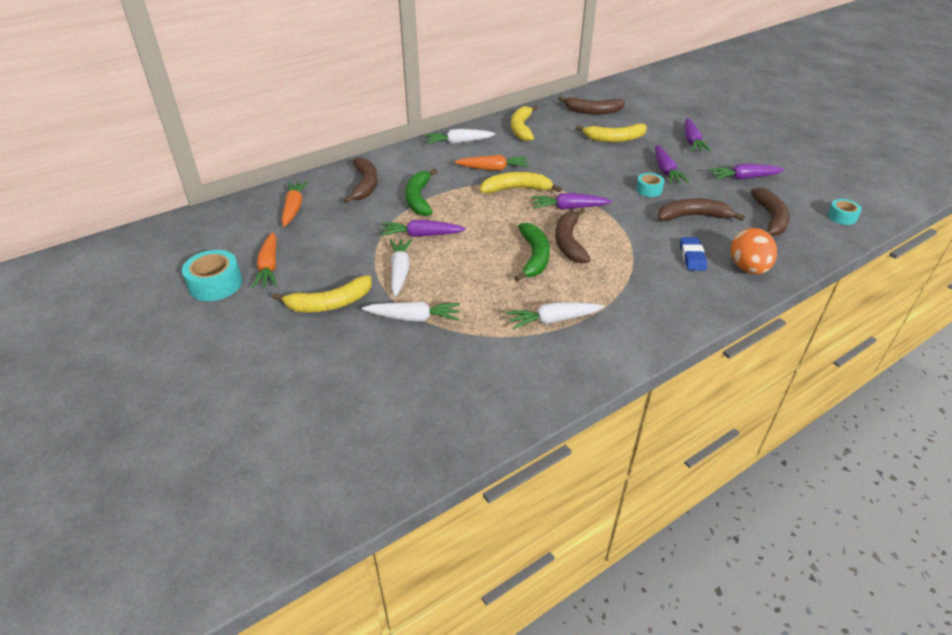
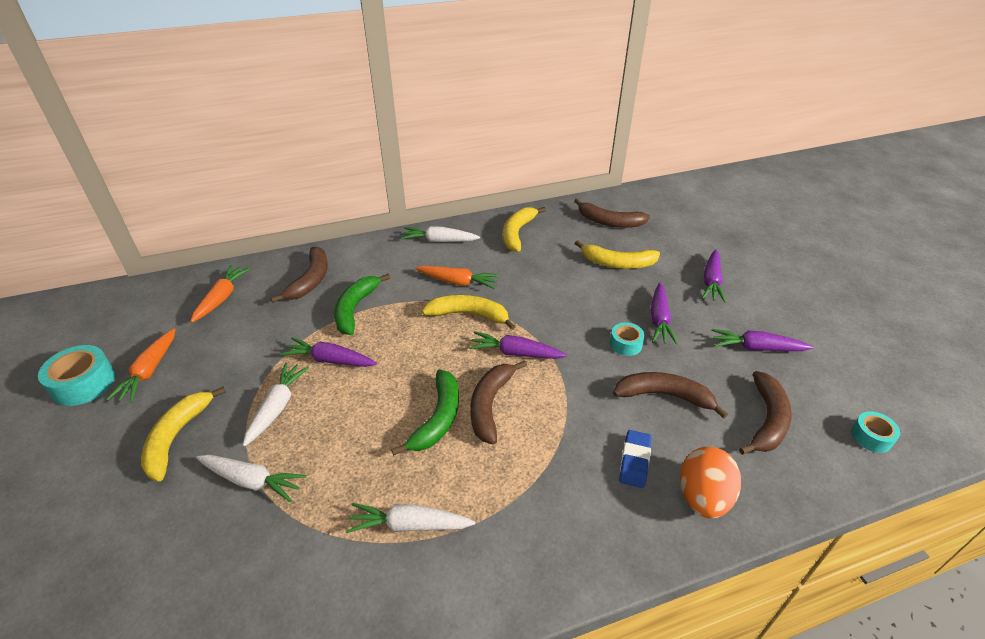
camera: 15 degrees right, 0 degrees up
(330, 303) = (177, 437): yellow banana -> yellow banana turned 105 degrees clockwise

